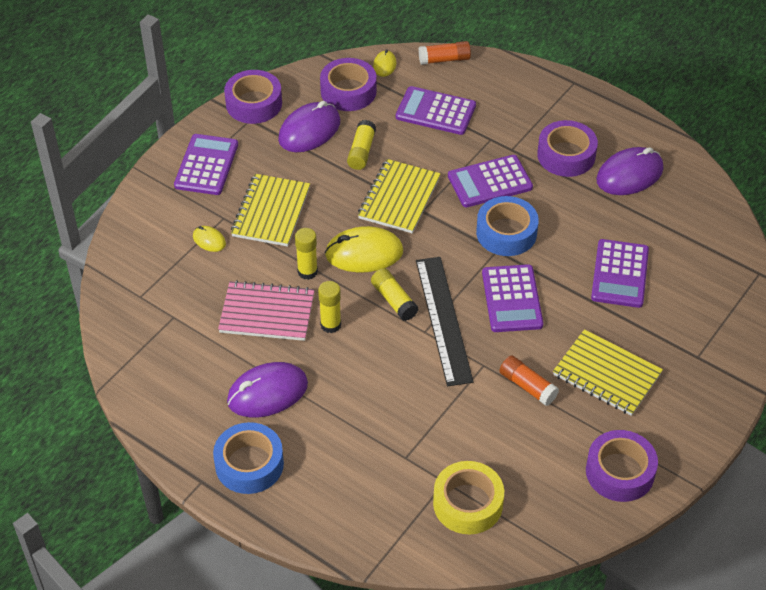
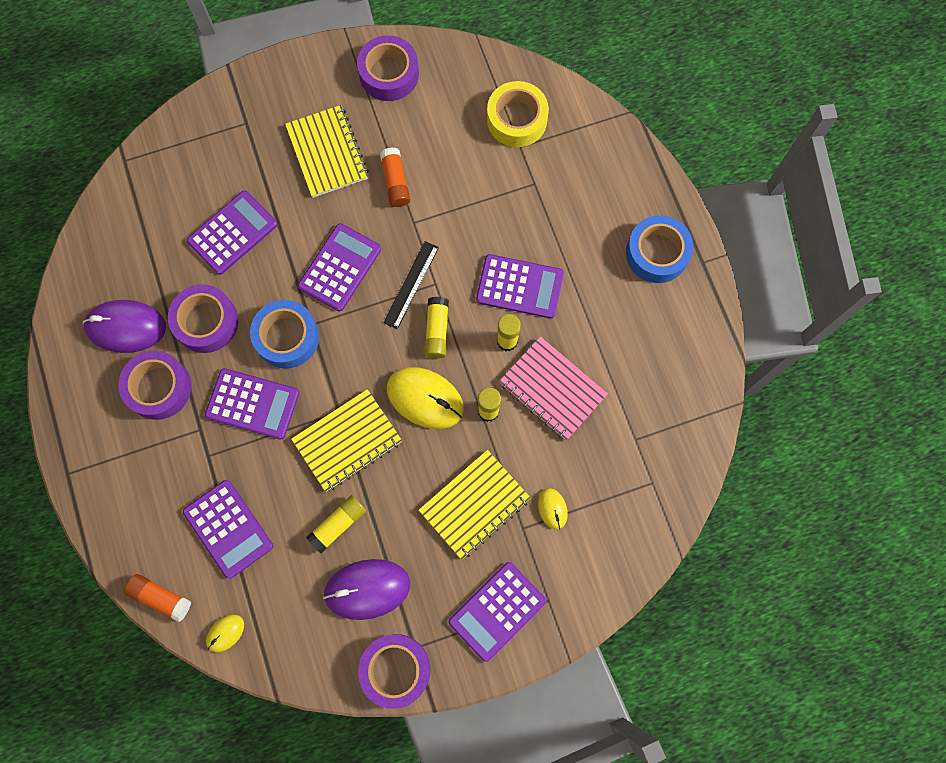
camera: 145 degrees left, 25 degrees up
(267, 393) = (602, 308): purple mouse -> none
(348, 91) = (290, 619): purple tape -> purple tape (206, 322)
(352, 369) = (519, 286): none -> purple calculator
(444, 319) = (411, 284): black ruler -> black ruler, size x0.60

